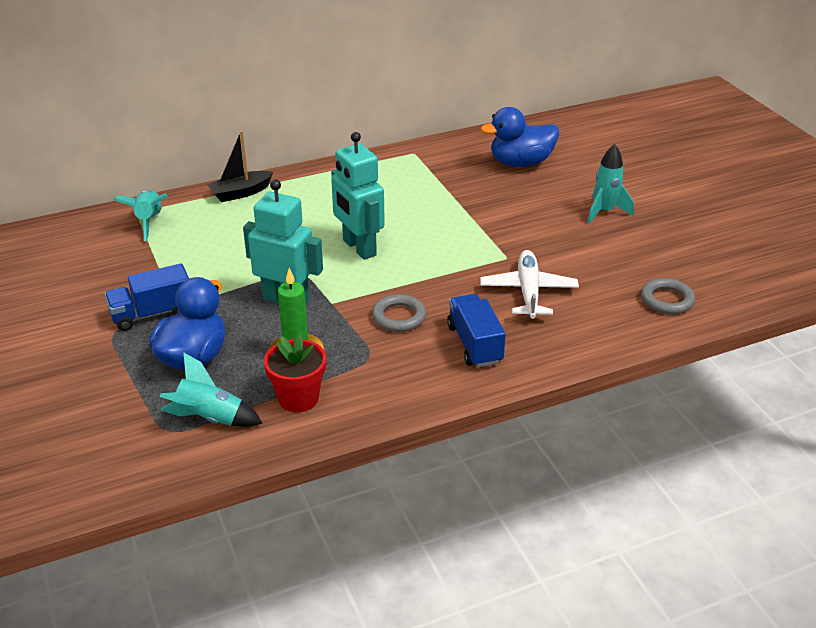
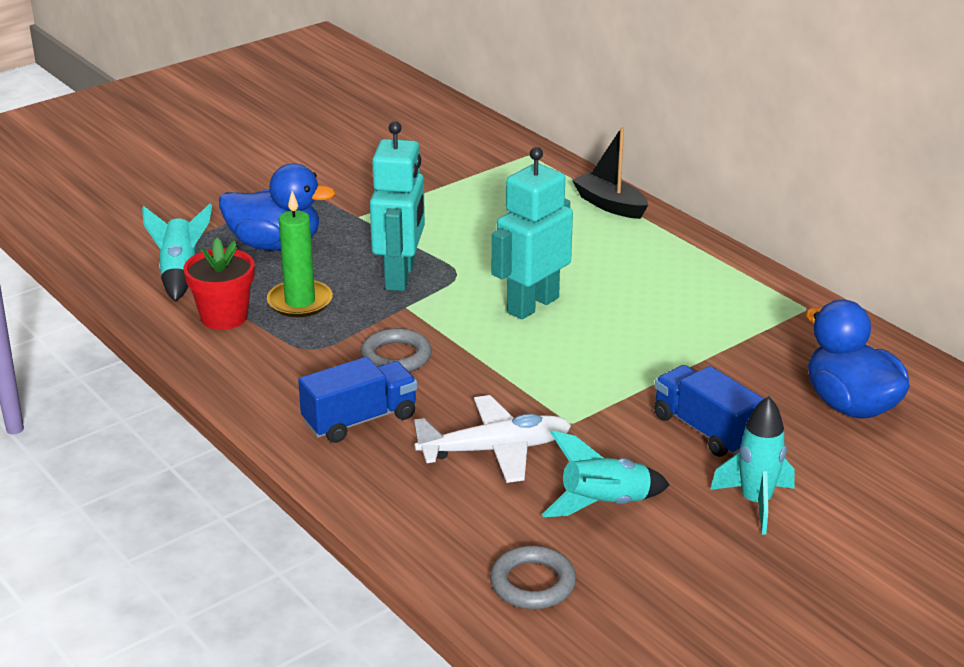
camera: 75 degrees right, 5 degrees down
(149, 221) = (514, 166): turquoise rocket -> turquoise rocket (604, 505)
(152, 314) = (341, 206): blue truck -> blue truck (705, 430)

